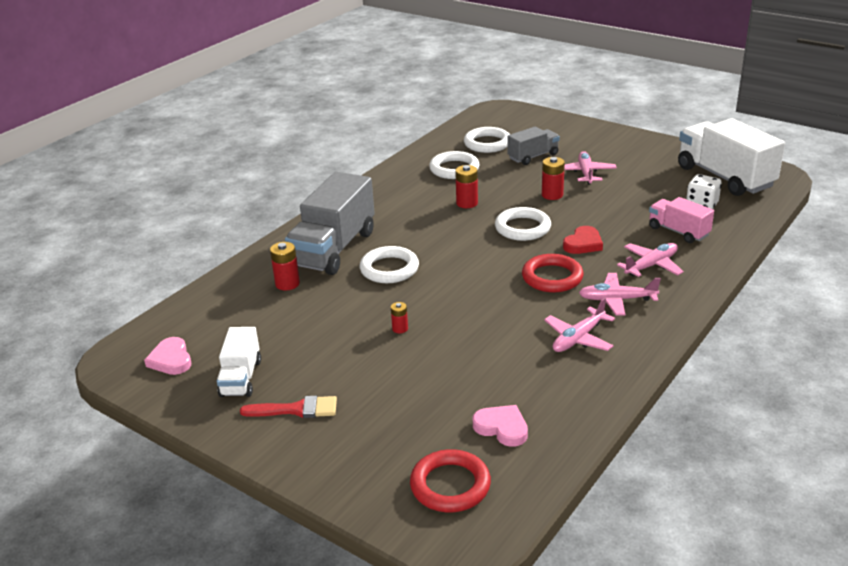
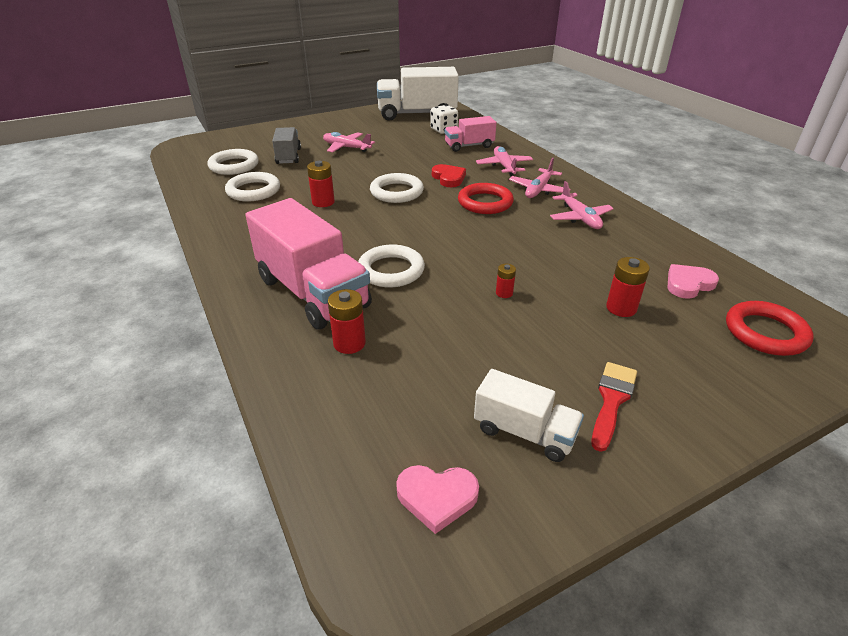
camera: 65 degrees left, 5 degrees up
(333, 249) = (312, 293): grey truck -> pink truck
(552, 195) = (361, 167): red battery -> red battery (621, 308)

